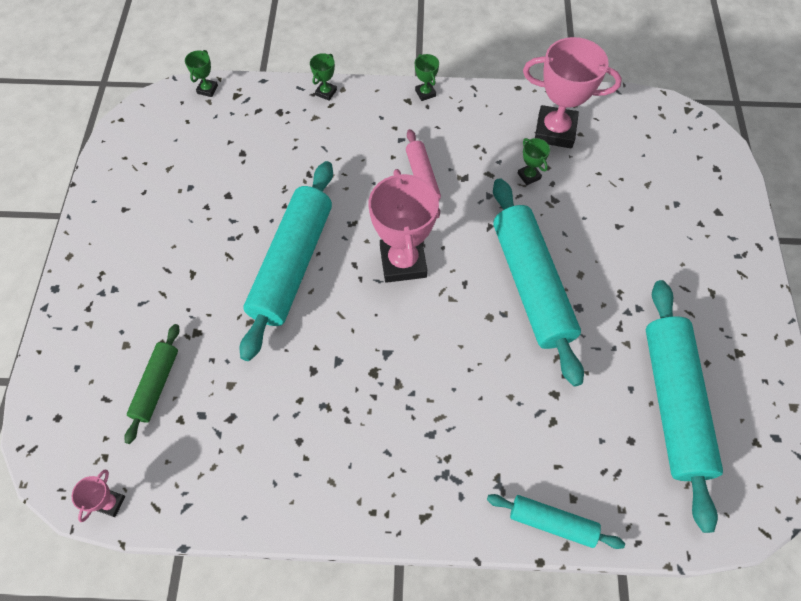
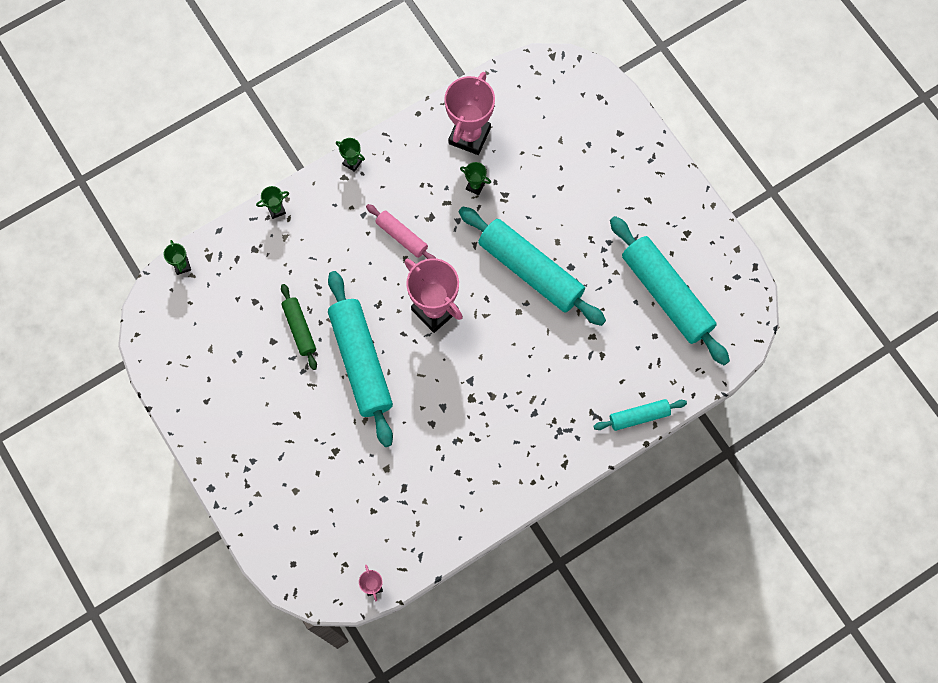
camera: 35 degrees left, 10 degrees up
(156, 385) = (339, 501): green rolling pin -> green rolling pin (299, 329)
(326, 92) = (276, 210): green trophy -> green trophy turned 75 degrees clockwise
(555, 131) = (469, 136): pink trophy -> pink trophy turned 45 degrees counterclockwise

